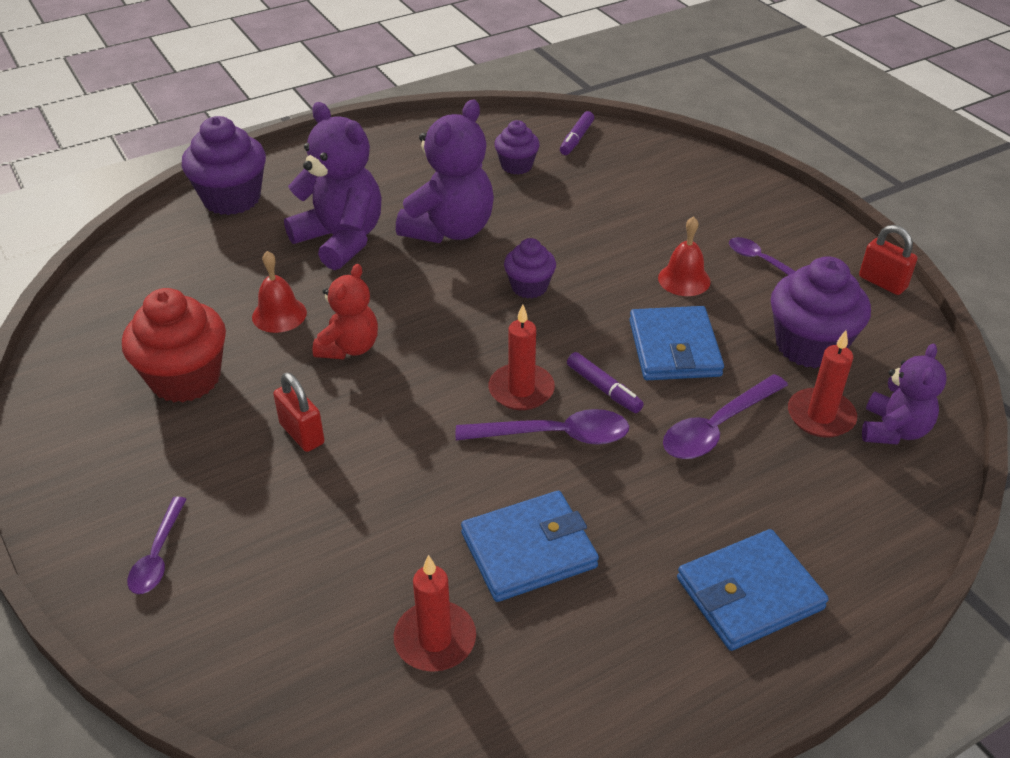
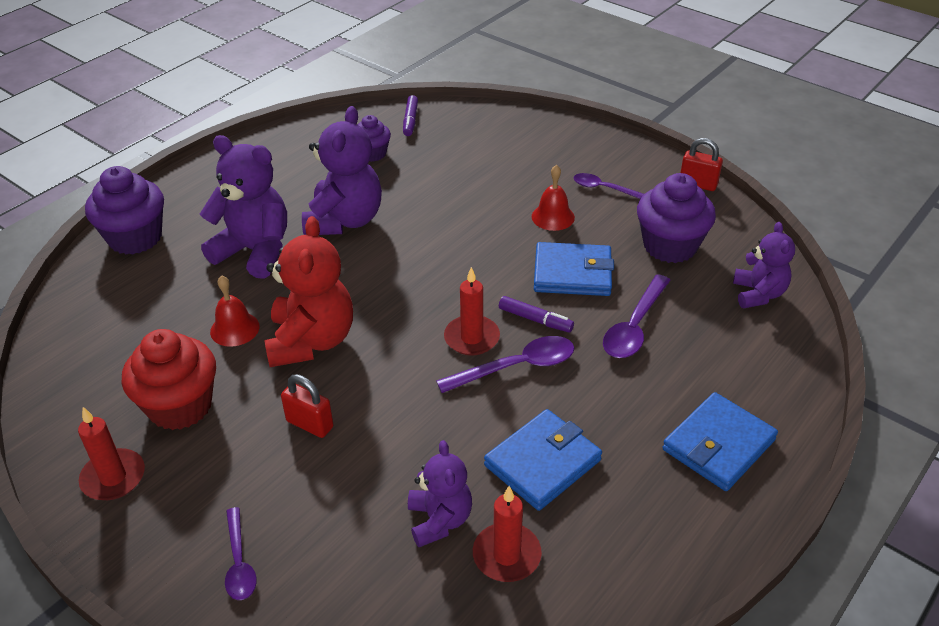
camera: 20 degrees left, 0 degrees up
(349, 347) = (311, 341): red teddy bear -> red teddy bear, size x1.64
(382, 577) = (439, 520): none -> purple teddy bear
(529, 287) = (435, 252): purple cupcake -> none
(674, 348) = (572, 273): blue wallet -> blue wallet turned 60 degrees counterclockwise
(820, 416) = (703, 297): red candle -> red candle (113, 477)

